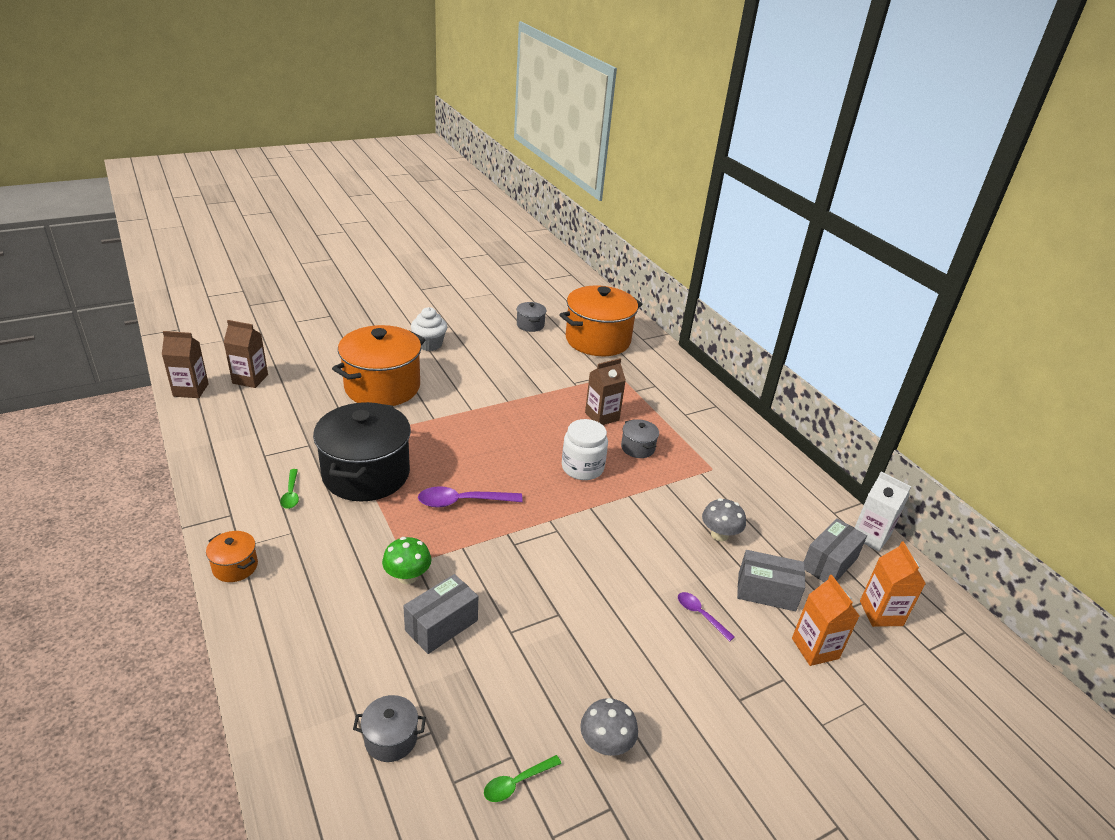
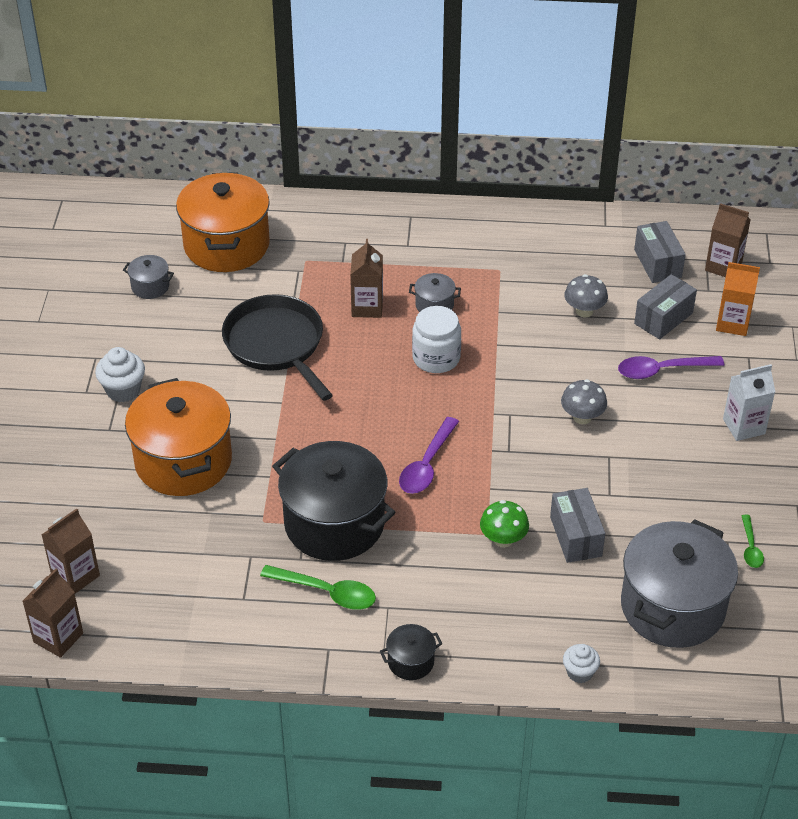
camera: 55 degrees left, 10 degrees up
(235, 566) = (411, 662): orange pot -> black pot
(267, 690) = (579, 672): none -> white cupcake
(291, 494) = (326, 592): green spoon -> green spoon, size x1.70
(391, 739) = (672, 607): grey pot -> grey pot, size x2.31
(525, 389) = (276, 344): none -> black pan
(606, 744) = (746, 484): grey mushroom -> grey mushroom (582, 417)
(700, 615) = (662, 370): purple spoon -> purple spoon, size x1.70
(870, 536) = (645, 221): white carton -> white carton (744, 426)
(881, 613) = (723, 266): orange carton -> brown carton

